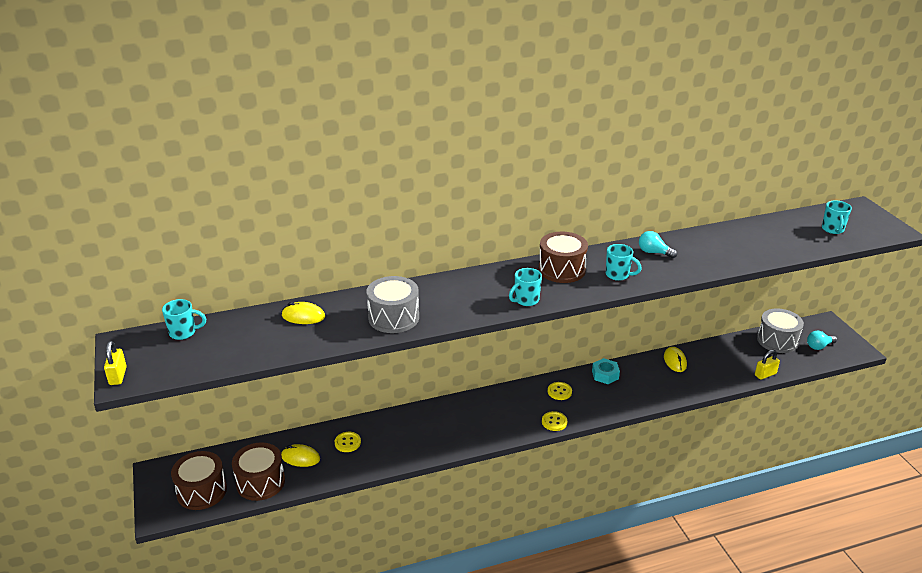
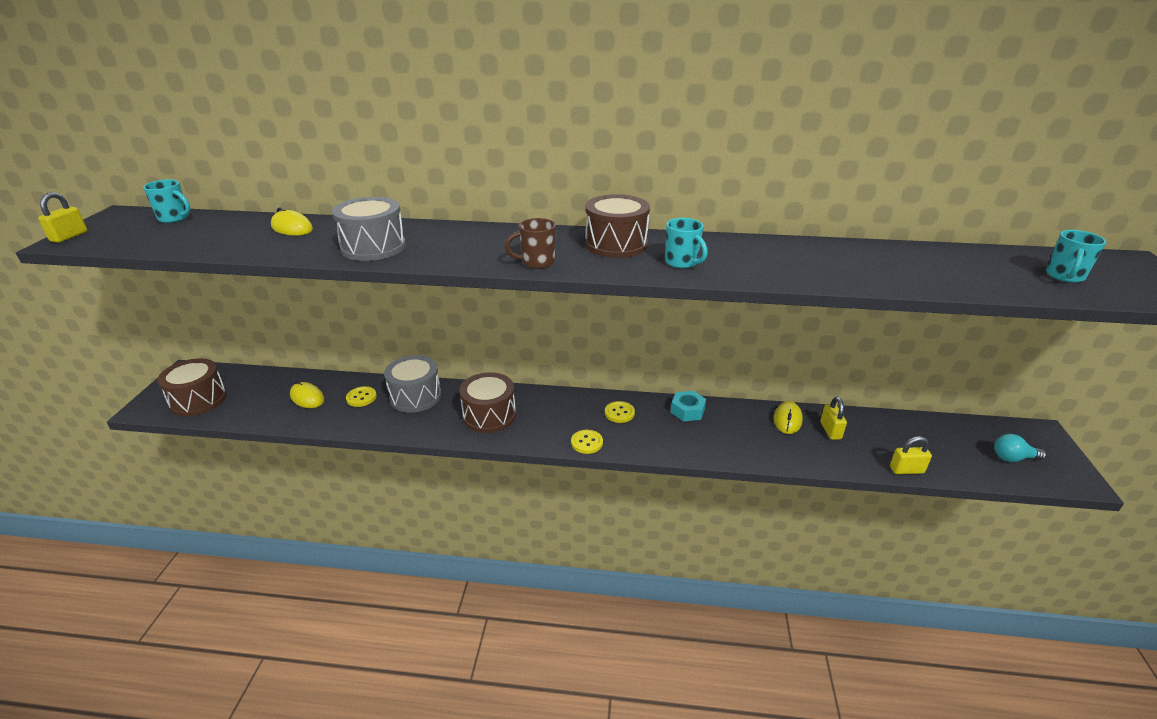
camera: 25 degrees right, 0 degrees up
(260, 482) = (251, 408): brown drum -> brown drum (489, 415)
(526, 300) = (536, 262): turquoise mug -> brown mug
(654, 252) = (755, 251): turquoise light bulb -> none
(706, 361) = (830, 430): none -> yellow padlock
(777, 340) = (950, 434): grey drum -> grey drum (415, 396)

